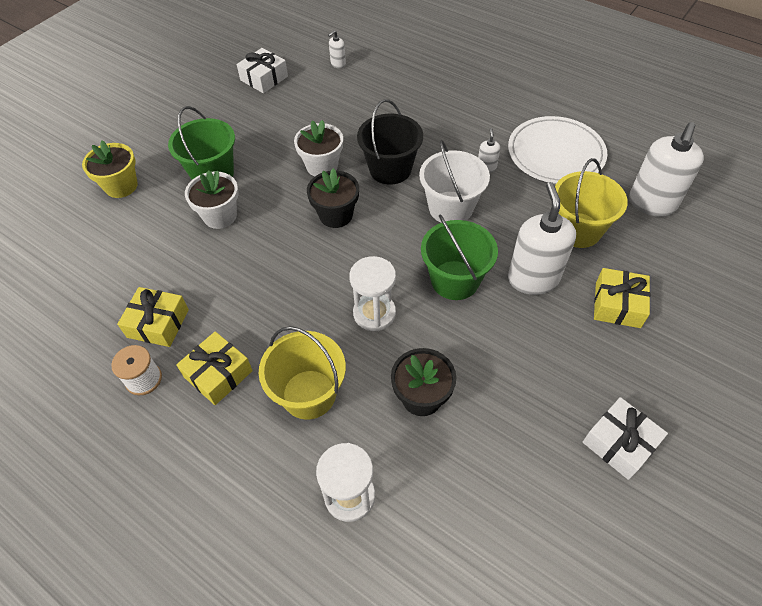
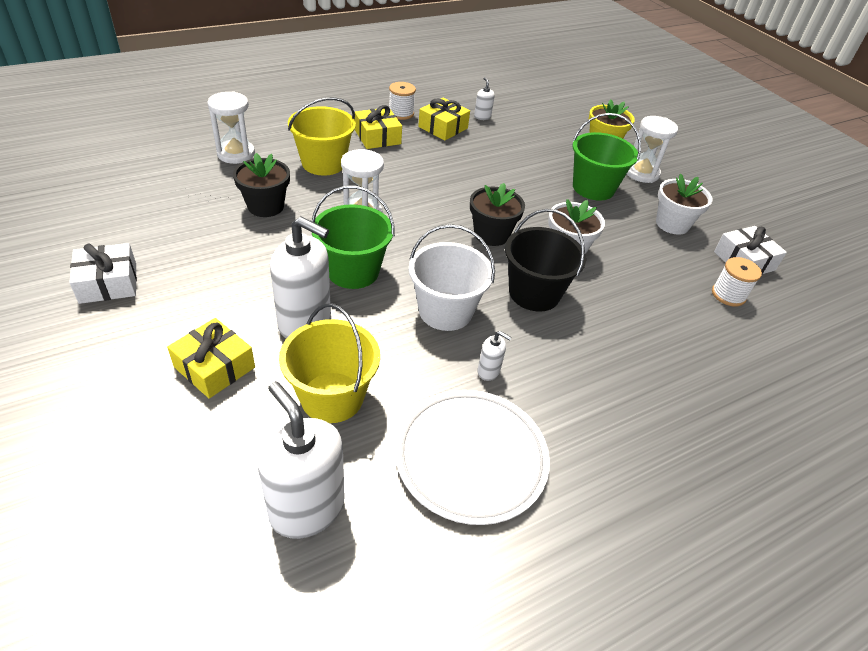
camera: 110 degrees right, 10 degrees down
(164, 150) = (641, 173): none -> white hourglass
(220, 216) = (535, 177): white flower pot -> white flower pot (672, 224)
(312, 81) = (728, 295): none -> white spool
(338, 64) = (761, 328): white soap dispenser -> white soap dispenser (482, 117)

